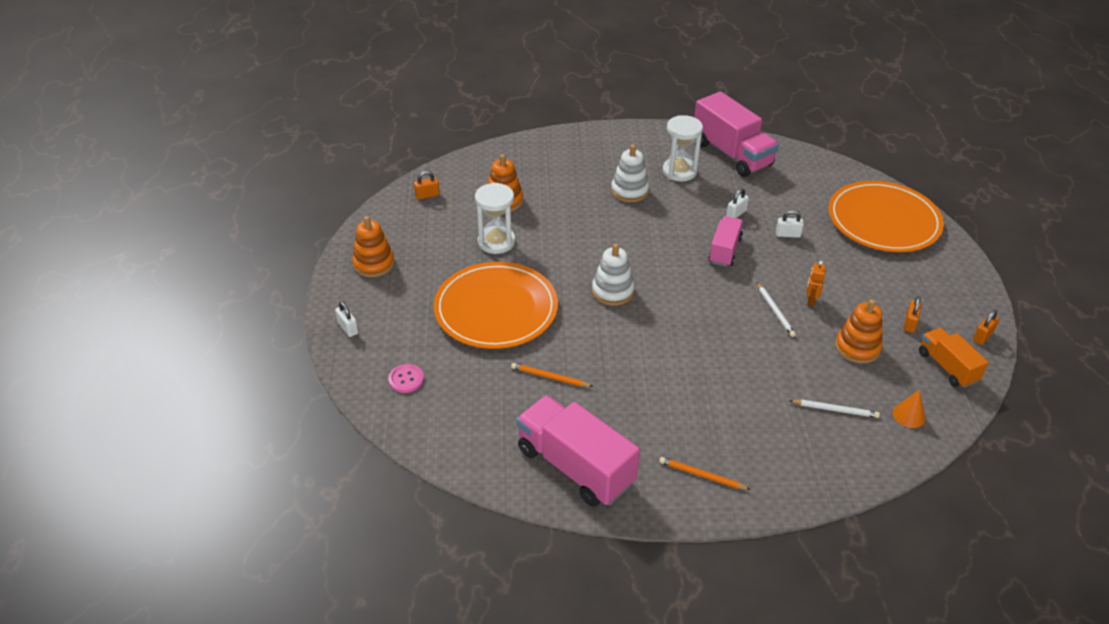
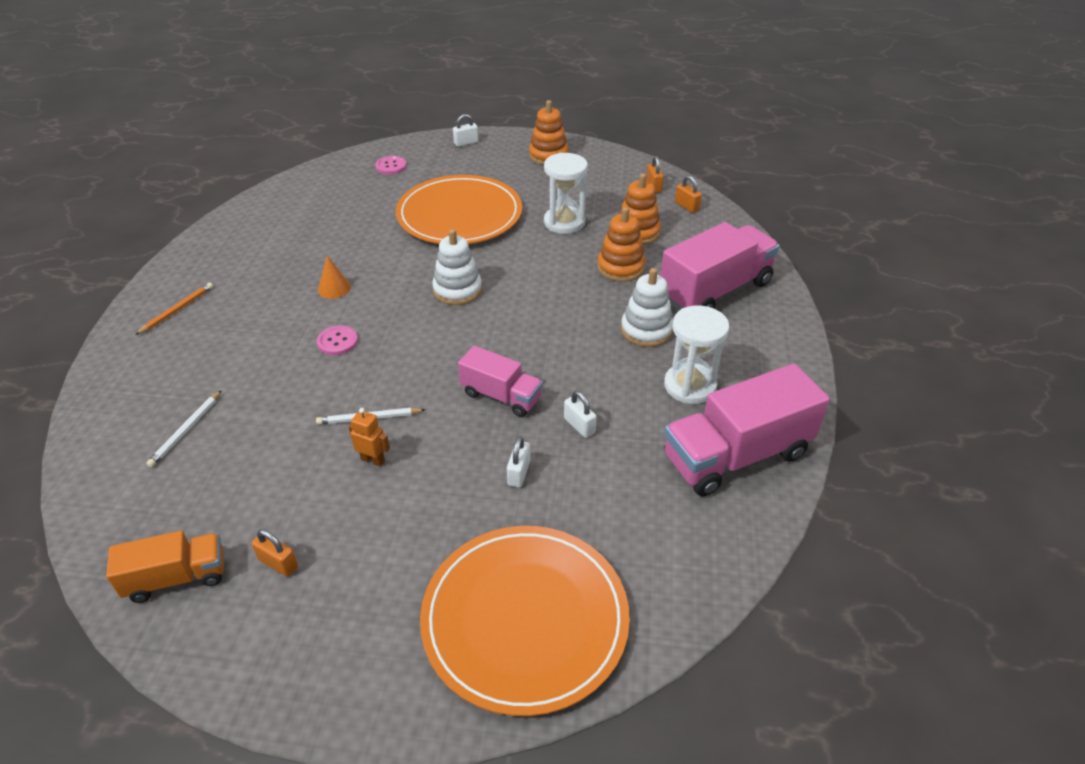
camera: 100 degrees right, 0 degrees up
(550, 377) = (353, 237): orange pencil -> none
(575, 466) = (241, 240): pink truck -> pink truck (715, 291)
(702, 349) = (337, 342): none -> pink button
(857, 347) = (266, 484): orange stacking toy -> orange stacking toy (620, 267)
(908, 415) = (132, 499): orange cone -> orange cone (334, 288)
(982, 336) = (204, 657): orange padlock -> orange padlock (686, 206)

